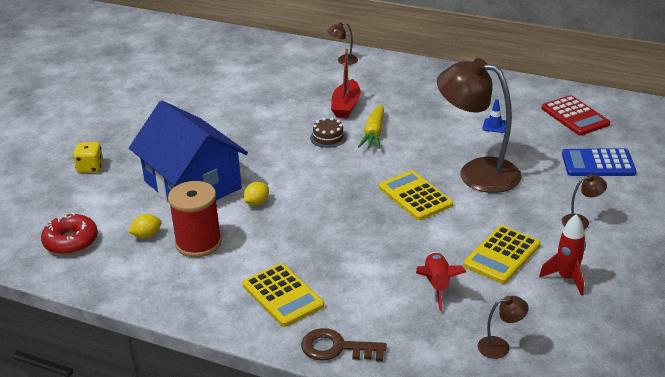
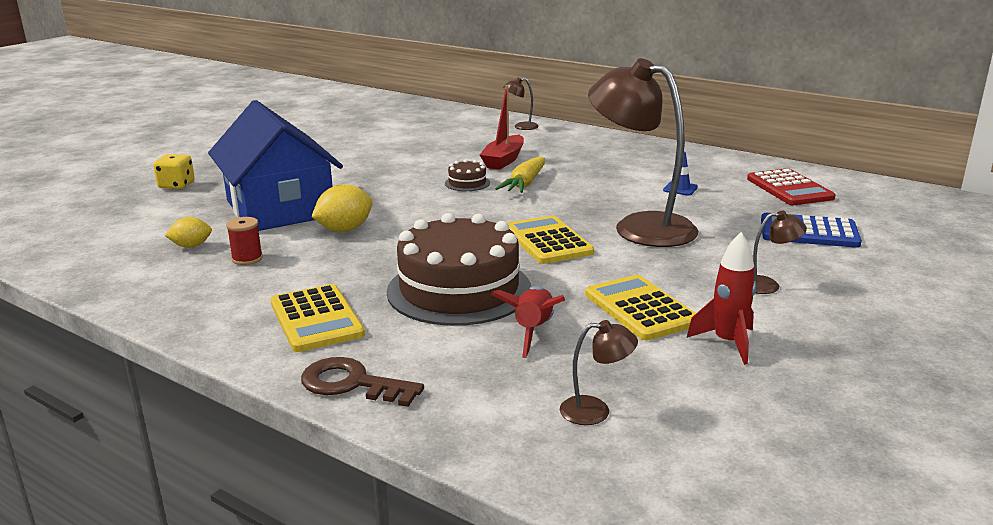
camera: 10 degrees right, 10 degrees down
(71, 241) = (100, 243): red donut -> none
(198, 243) = (247, 259): red spool -> red spool, size x0.50
(257, 202) = (344, 230): yellow lemon -> yellow lemon, size x1.58
(371, 254) = (459, 290): none -> brown cake
(502, 255) = (640, 309): yellow calculator -> yellow calculator turned 105 degrees clockwise

